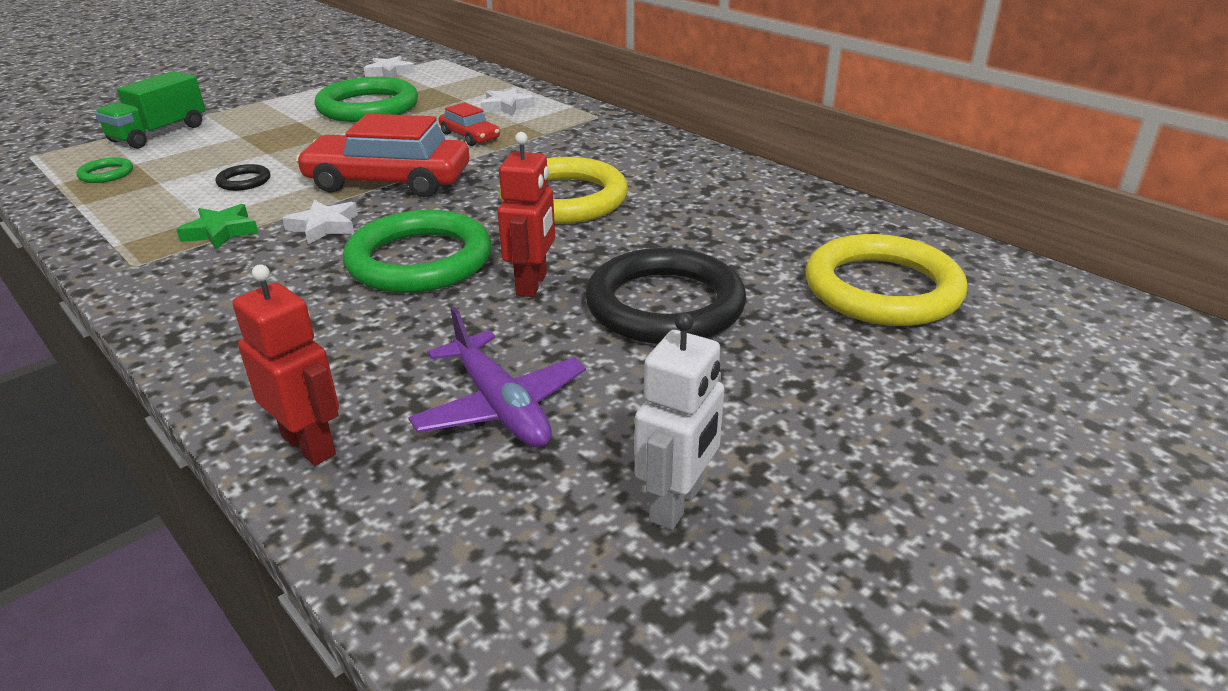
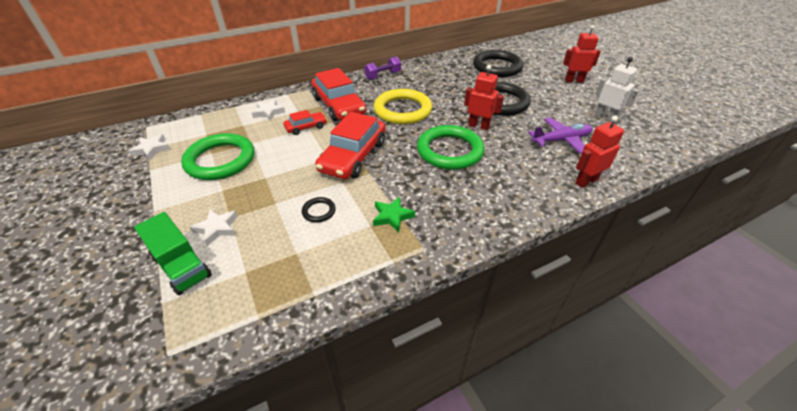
camera: 75 degrees left, 10 degrees up
(106, 174) = (257, 287): green ring -> none
(324, 227) = (402, 178): white star -> white star (217, 228)
(552, 146) = (338, 106): none -> red car
(702, 163) = (383, 76): none -> purple dumbbell
(882, 289) = (497, 67): yellow ring -> black ring
(916, 438) = (574, 81): none -> red robot

